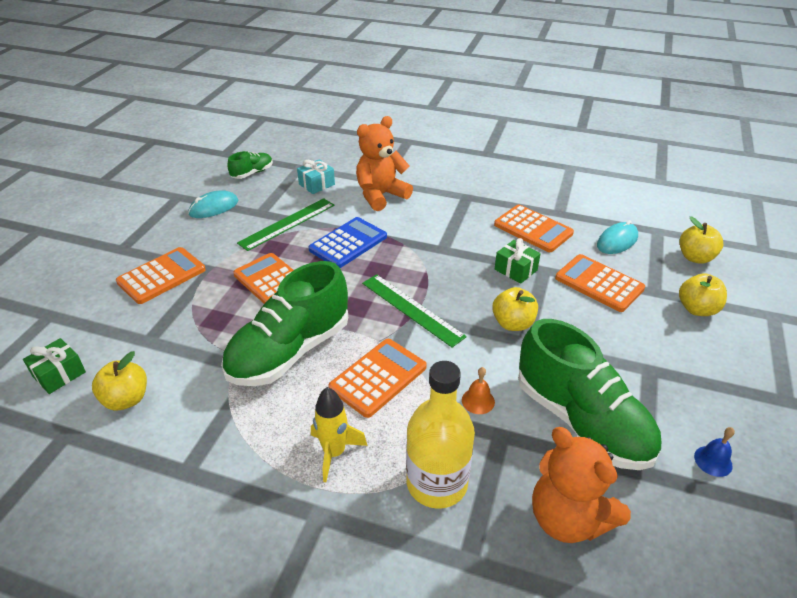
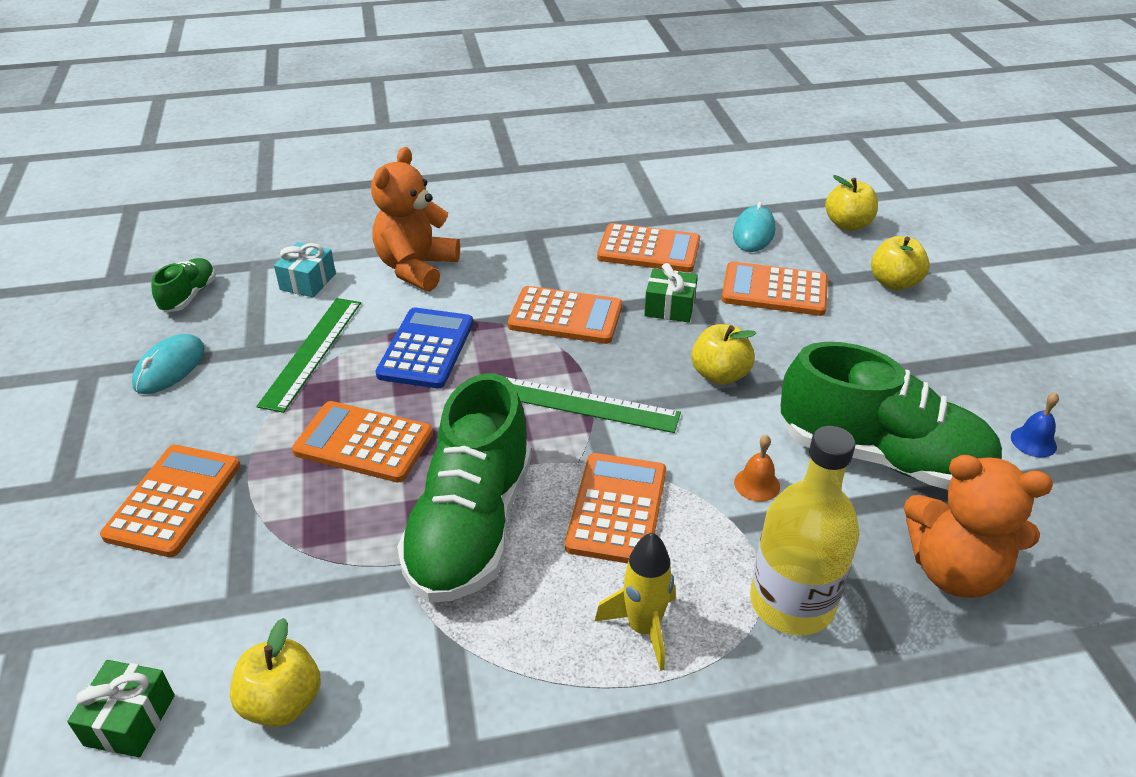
camera: 30 degrees left, 0 degrees up
(444, 252) = (565, 316): none -> orange calculator

